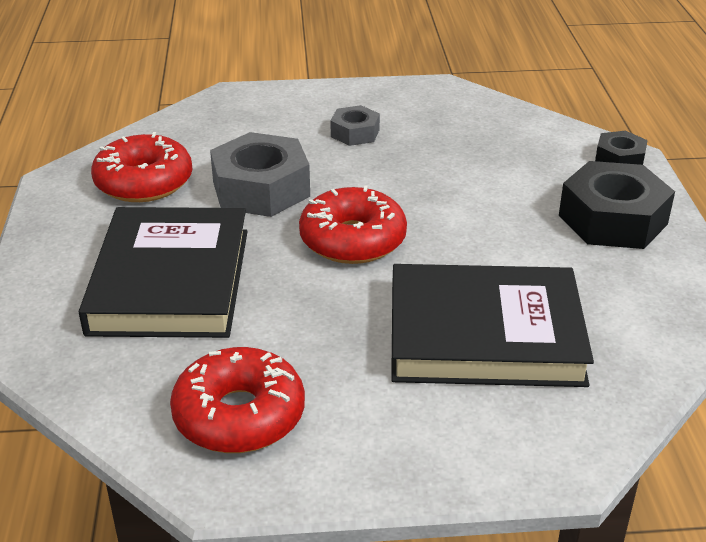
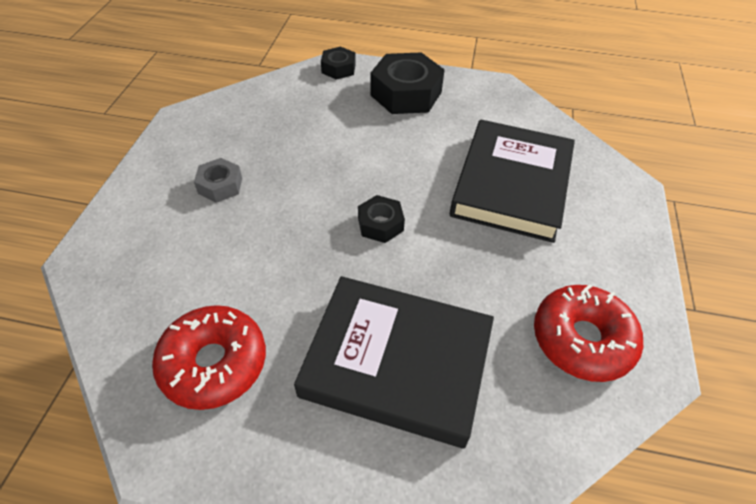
camera: 75 degrees left, 15 degrees up
(261, 189) = (276, 268): grey nut -> none
(352, 240) = (380, 224): red donut -> black nut

